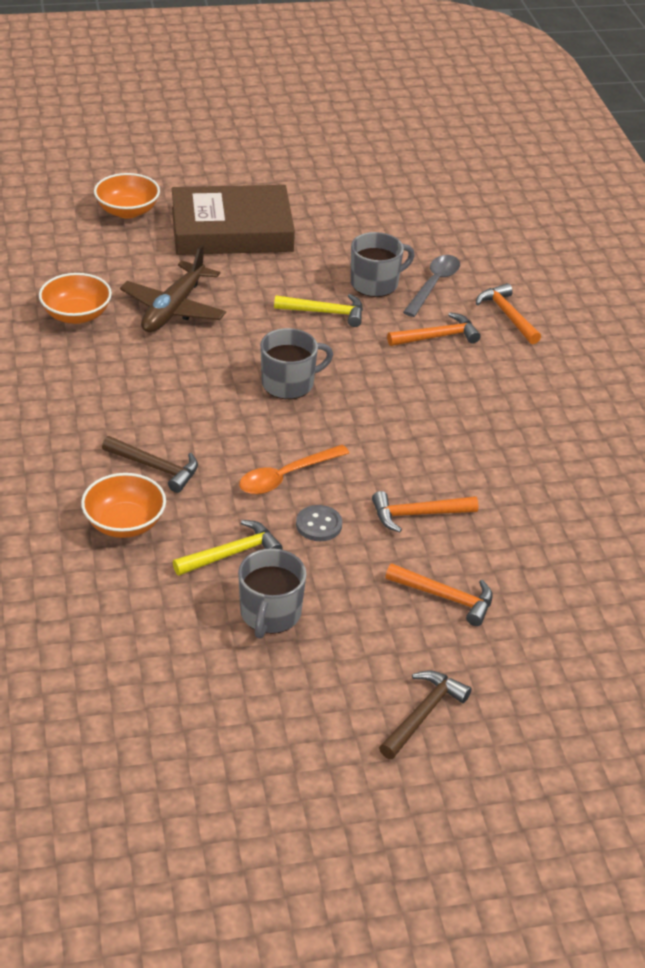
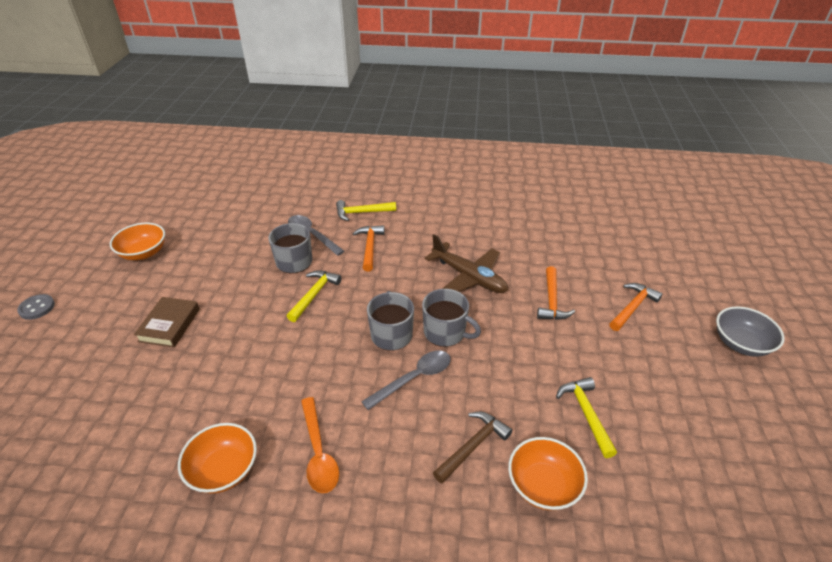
camera: 70 degrees left, 0 degrees up
(127, 211) = (82, 394): orange bowl -> orange bowl (143, 253)
(173, 309) = (257, 388): brown plane -> brown plane (469, 277)
(230, 412) = (414, 378): none -> grey spoon
(232, 230) = (169, 325): brown book -> brown book, size x0.51
(270, 614) = (653, 404): grey mug -> grey mug (445, 332)
(286, 476) = (501, 360): orange spoon -> orange spoon (318, 452)
(319, 525) = (557, 354): grey button -> grey button (37, 308)
(423, 714) = (740, 343): brown hammer -> grey bowl
(507, 315) = (361, 213): orange hammer -> yellow hammer

